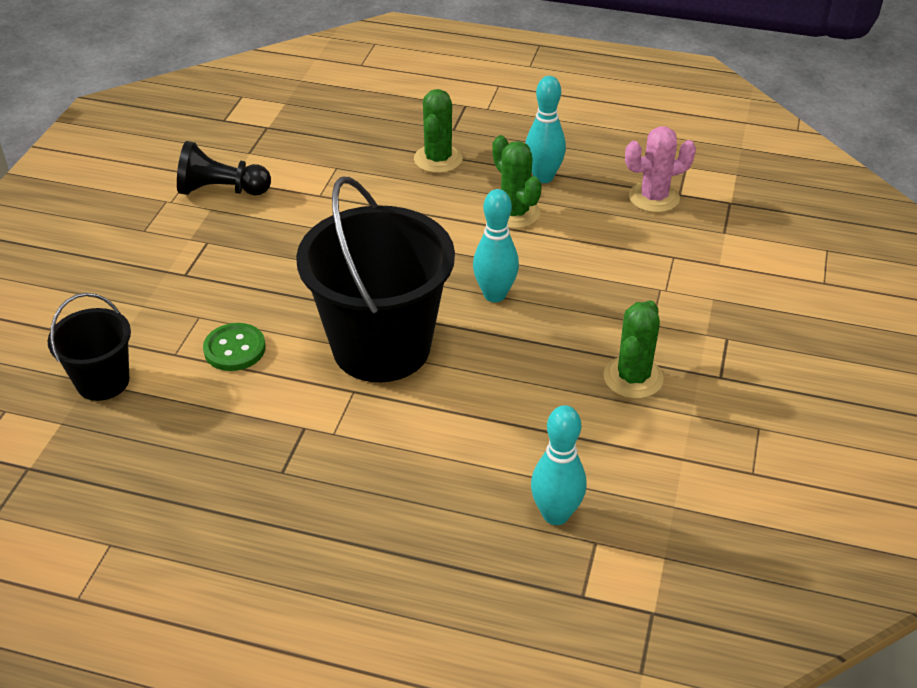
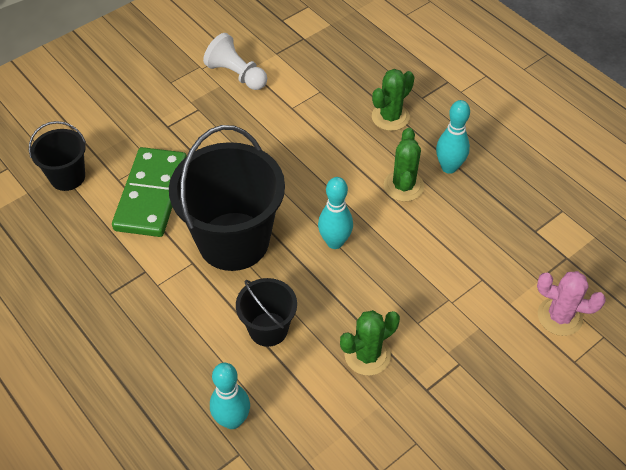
camera: 35 degrees right, 10 degrees up
(221, 190) = (236, 75): black pawn -> white pawn
(234, 349) = (151, 195): green button -> green domino
(506, 409) = (268, 329): none -> black bucket
(654, 198) = (513, 224): pink cactus -> pink cactus (559, 316)

